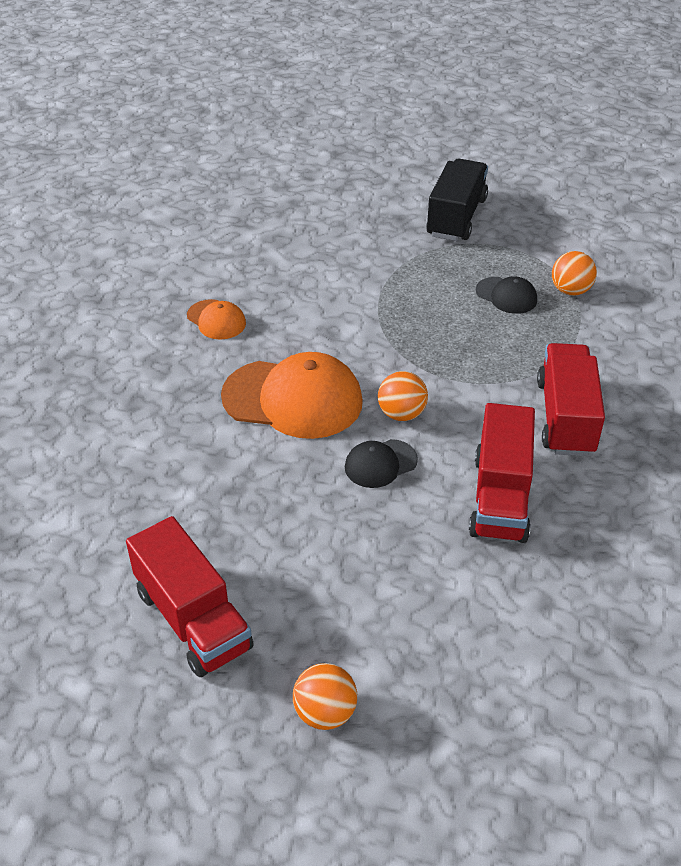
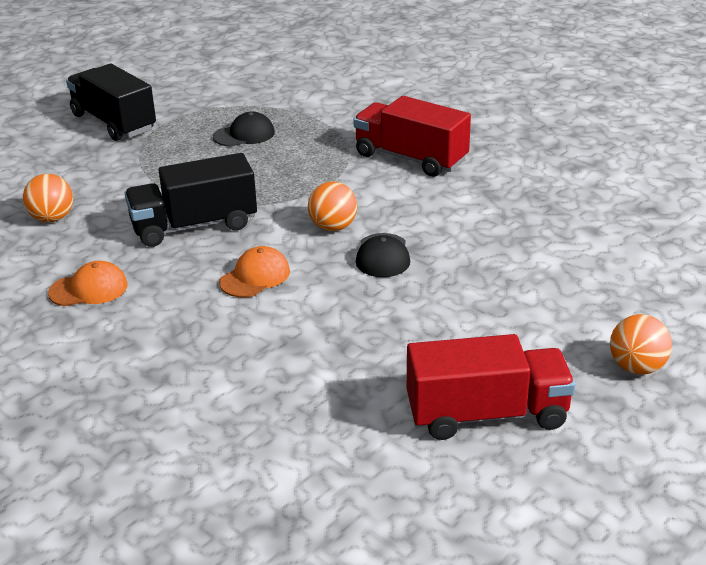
camera: 60 degrees left, 10 degrees down
(293, 399) = (255, 277): orange cap -> orange cap, size x0.50
(339, 333) = (194, 226): none -> black truck
(500, 497) = (470, 213): red truck -> none
(570, 291) = (272, 108): orange ball -> orange ball (52, 218)

